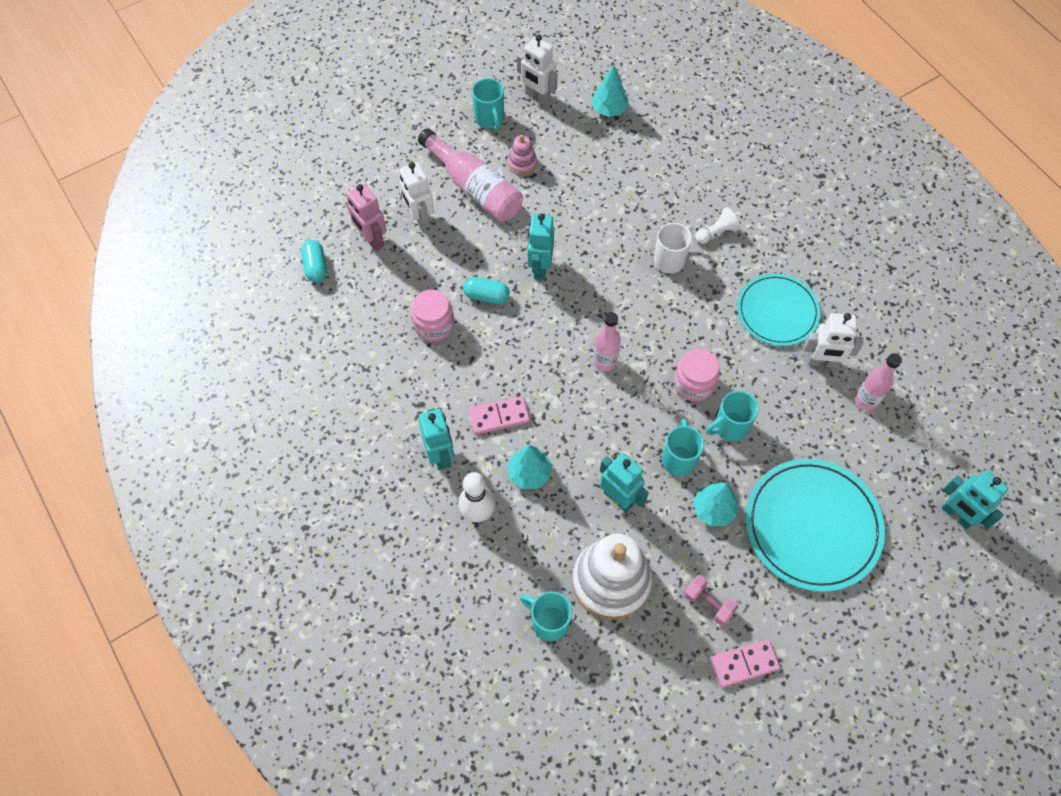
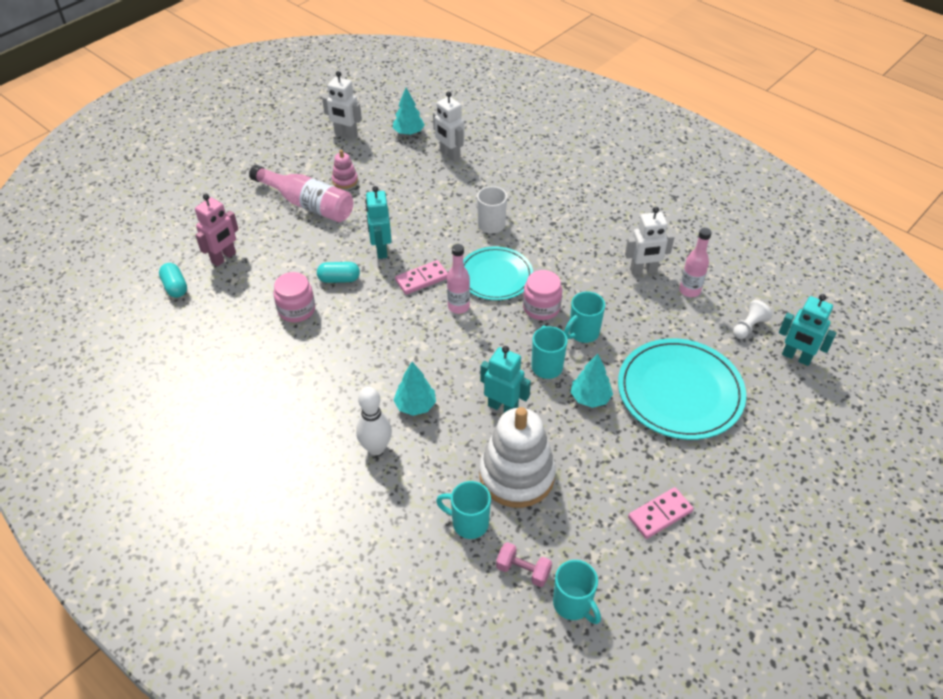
camera: 15 degrees left, 15 degrees down
(372, 240) = (224, 258): pink robot -> pink robot turned 90 degrees counterclockwise
(420, 219) = (264, 235): white robot -> white robot (449, 155)
(440, 455) = (328, 409): turquoise robot -> none
(489, 119) = (308, 156): turquoise mug -> turquoise mug (573, 604)
(499, 416) = (375, 367): pink domino -> pink domino (422, 279)
(708, 603) = (611, 473): pink dumbbell -> pink dumbbell (523, 570)
(716, 233) = (524, 199): white pawn -> white pawn (748, 327)
(777, 311) = (594, 243): turquoise plate -> turquoise plate (495, 276)

